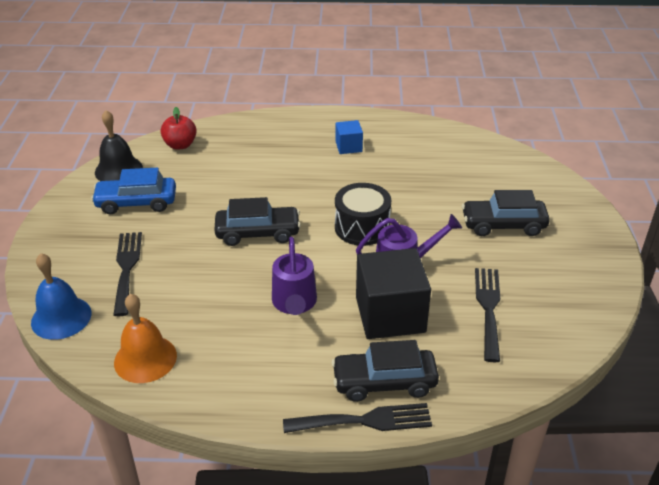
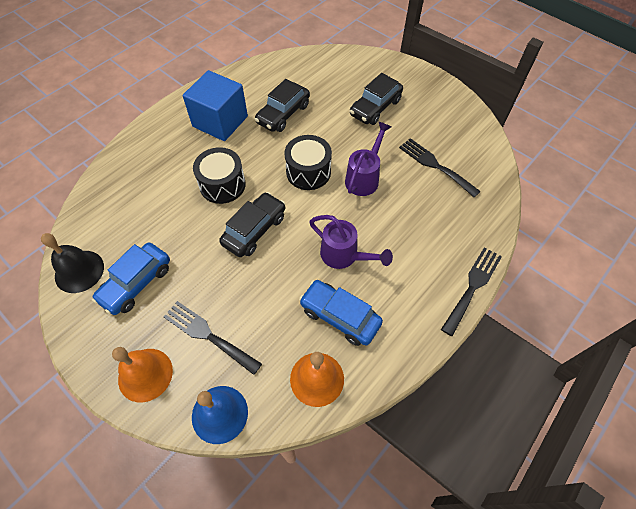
camera: 50 degrees left, 20 degrees up
(61, 256) = (145, 374): none -> orange bell
(180, 145) = (98, 212): red apple -> none
(224, 338) = (339, 316): none -> blue car
(283, 188) = (222, 185): none -> black drum
(348, 147) = (220, 121): blue cube -> blue cube, size x2.01
(384, 382) = (451, 256): black car -> black car (283, 114)
(390, 314) = (399, 214): black cube -> none

